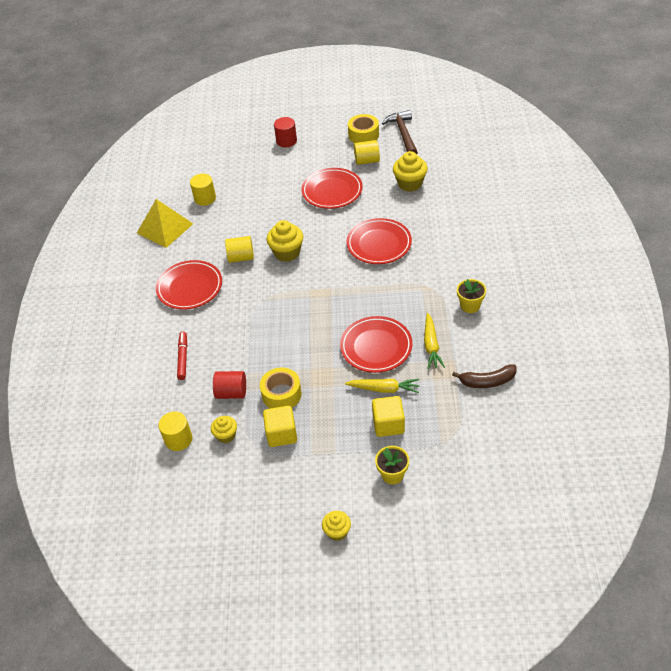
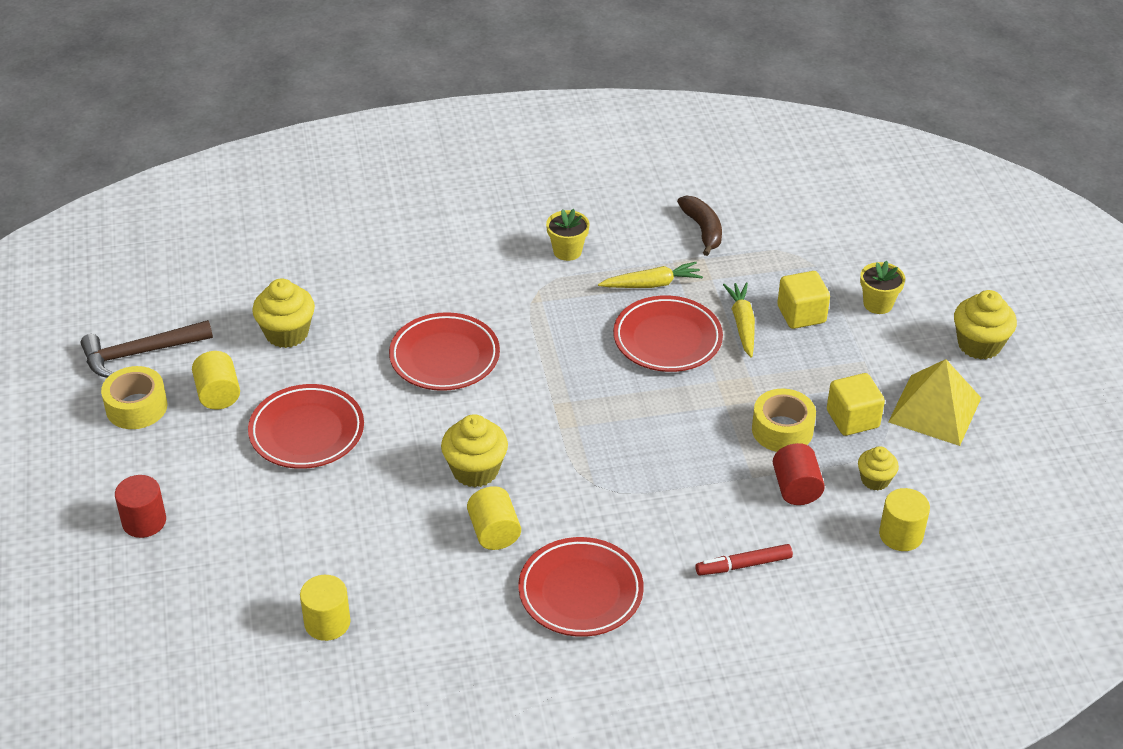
camera: 105 degrees left, 5 degrees down
(165, 228) = (421, 671): yellow pyramid -> yellow pyramid (935, 409)
(337, 532) = (979, 345): yellow cupcake -> yellow cupcake, size x1.64

